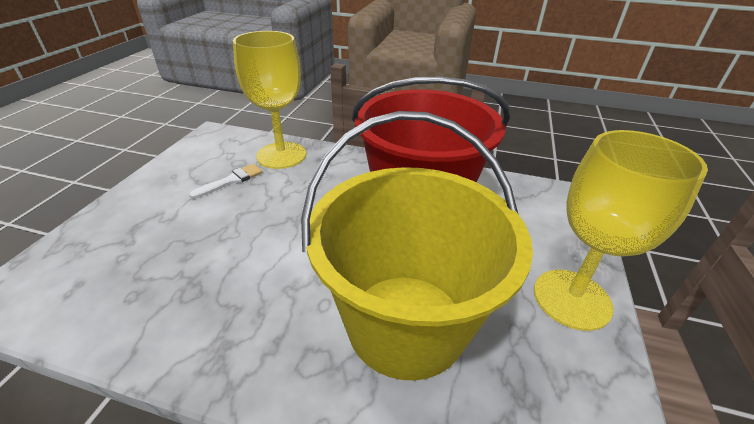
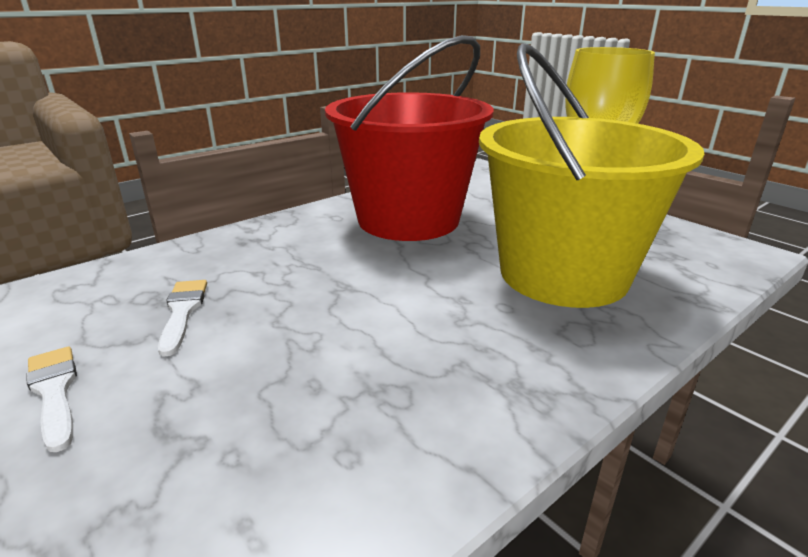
camera: 55 degrees left, 10 degrees down
(151, 185) = (54, 392): none -> white brush
(281, 155) = (188, 262): yellow goblet -> none

